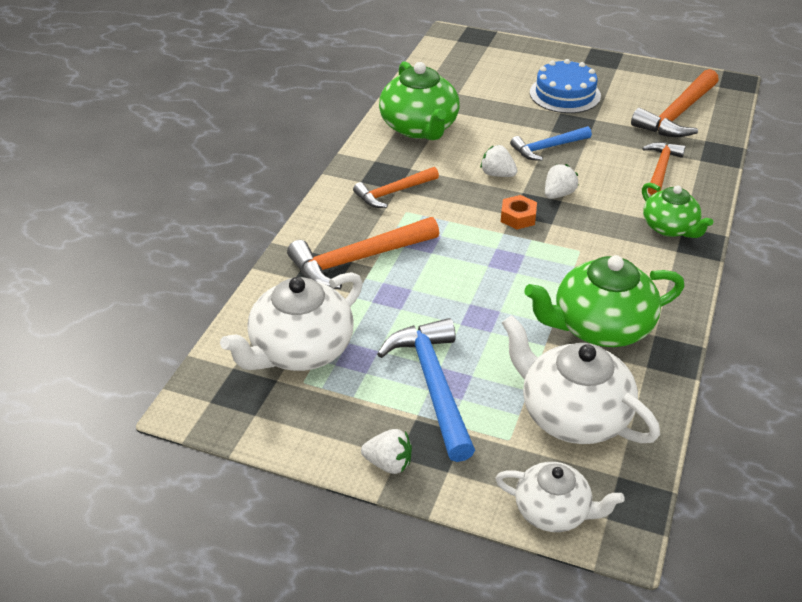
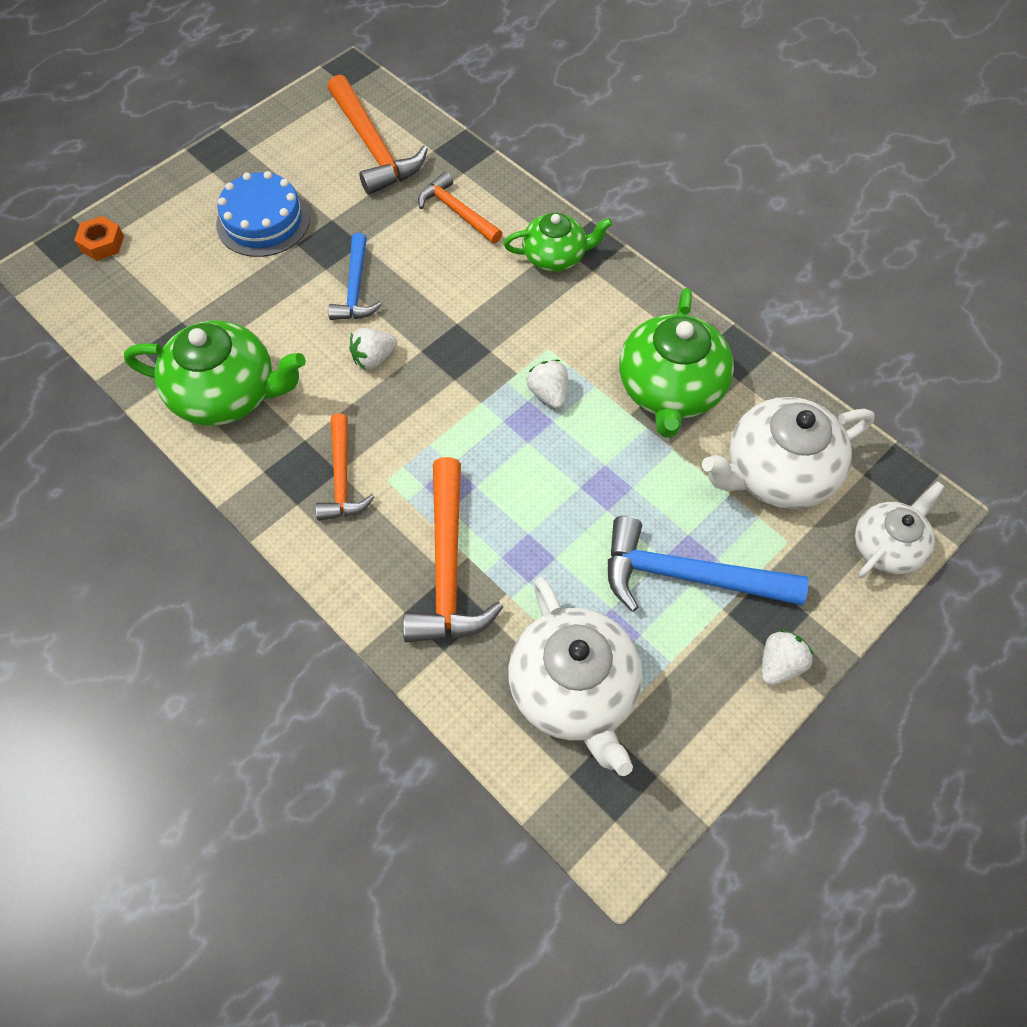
camera: 65 degrees left, 20 degrees up
(518, 217) = (462, 376): orange nut -> orange nut (102, 243)
(558, 194) = (445, 320): white strawberry -> white strawberry (548, 394)

